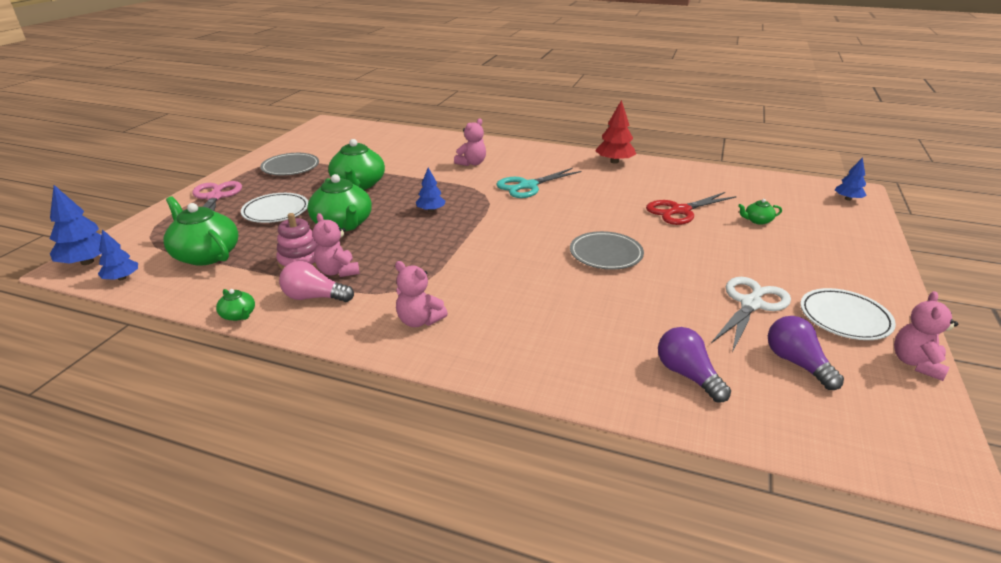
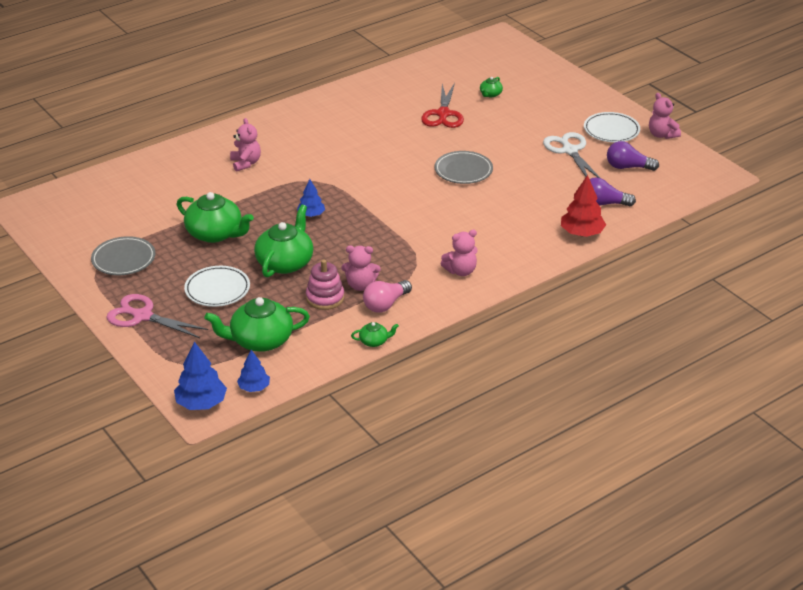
camera: 55 degrees left, 5 degrees up
(343, 224) = (285, 262): green teapot -> green teapot turned 75 degrees counterclockwise
(528, 186) = (325, 155): turquoise scissors -> none
(614, 161) = (333, 98): red tree -> red tree (581, 233)
(847, 199) = (505, 46): blue tree -> none

